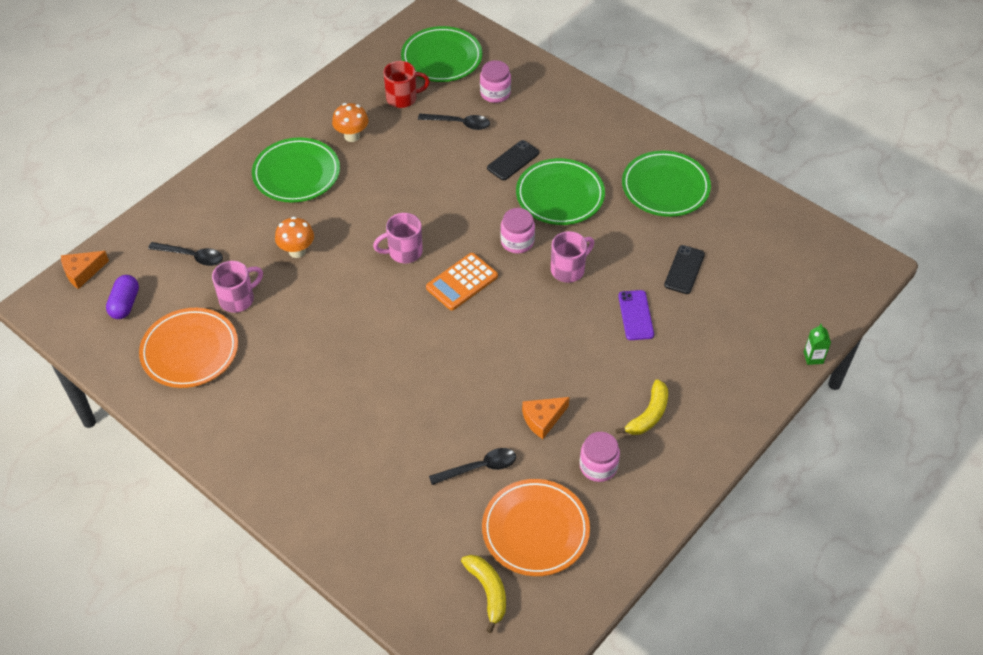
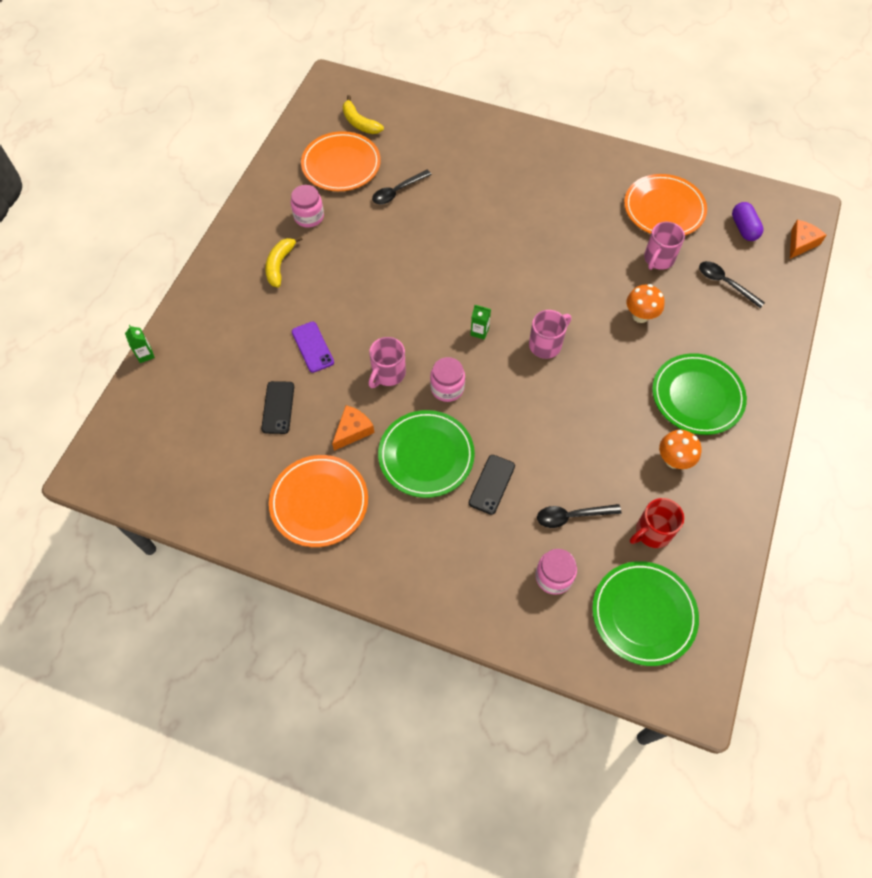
camera: 160 degrees right, 10 degrees up
(192, 256) = (725, 283): black spoon -> black spoon turned 45 degrees clockwise
(462, 282) = (479, 331): orange calculator -> green carton
(543, 419) = (363, 238): orange cheese -> orange cheese (353, 430)
(665, 187) = (319, 502): green plate -> orange plate

